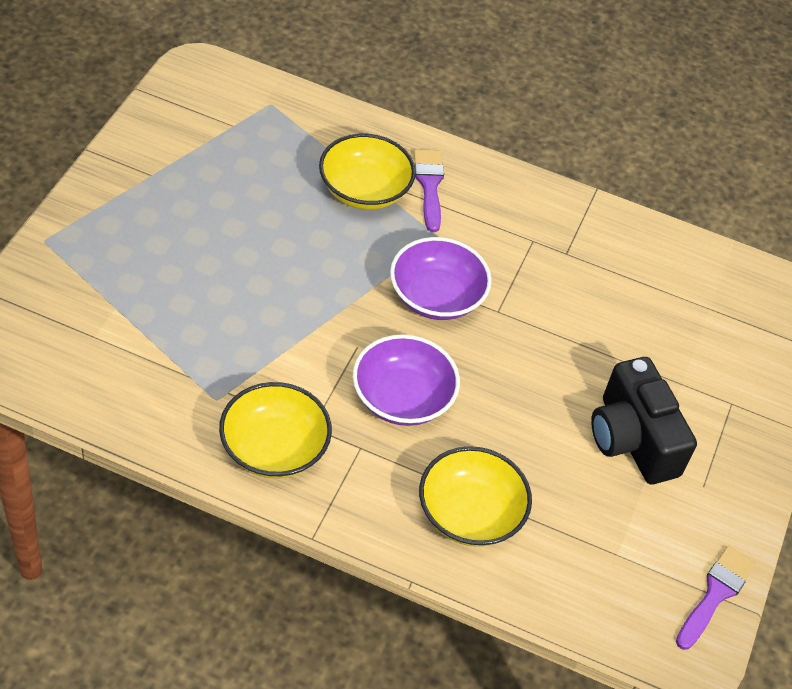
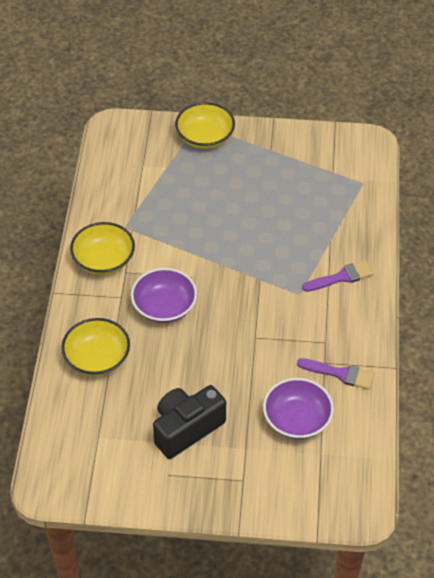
camera: 80 degrees right, 0 degrees up
(364, 190) = (317, 247): yellow bowl -> yellow bowl (205, 137)
(436, 297) = (250, 304): purple bowl -> purple bowl (297, 419)
(715, 594) = (89, 494): purple brush -> purple brush (340, 374)

